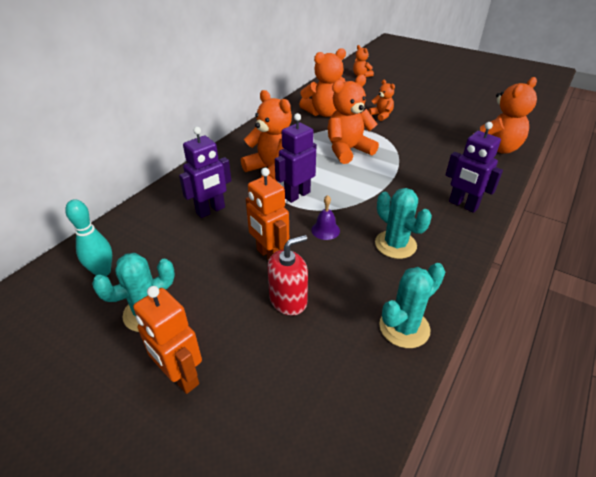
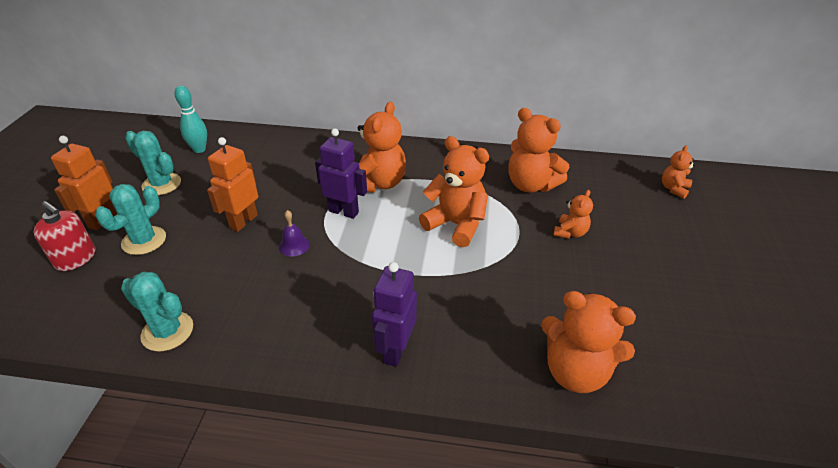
camera: 65 degrees right, 0 degrees up
(211, 210) = (293, 170): purple robot -> none
(288, 300) = (189, 248): red soap dispenser -> red soap dispenser (75, 258)
(395, 244) = (290, 301): turquoise cactus -> turquoise cactus (144, 240)

